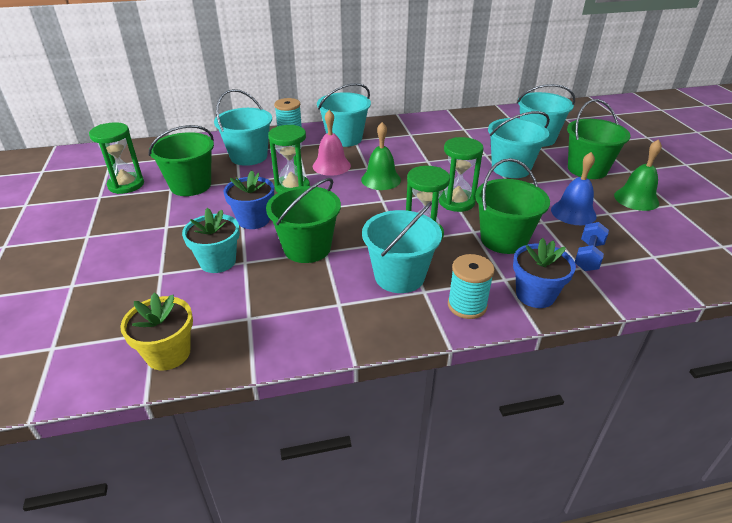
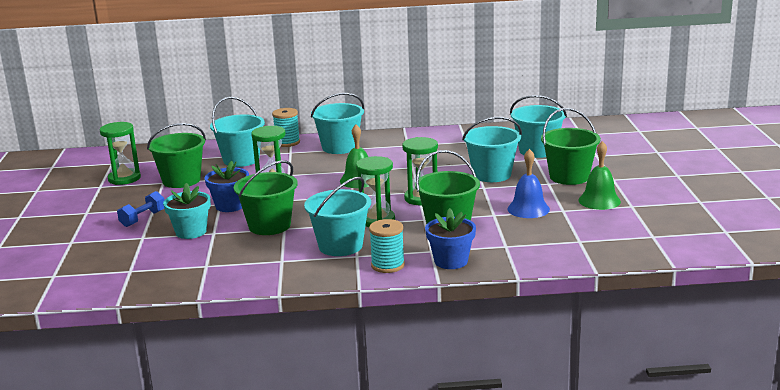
camera: 10 degrees right, 15 degrees down
(168, 353) = (138, 282): yellow flower pot -> none
(331, 166) = (317, 169): pink bell -> none
(588, 256) = (518, 239): blue dumbbell -> blue dumbbell (143, 219)

